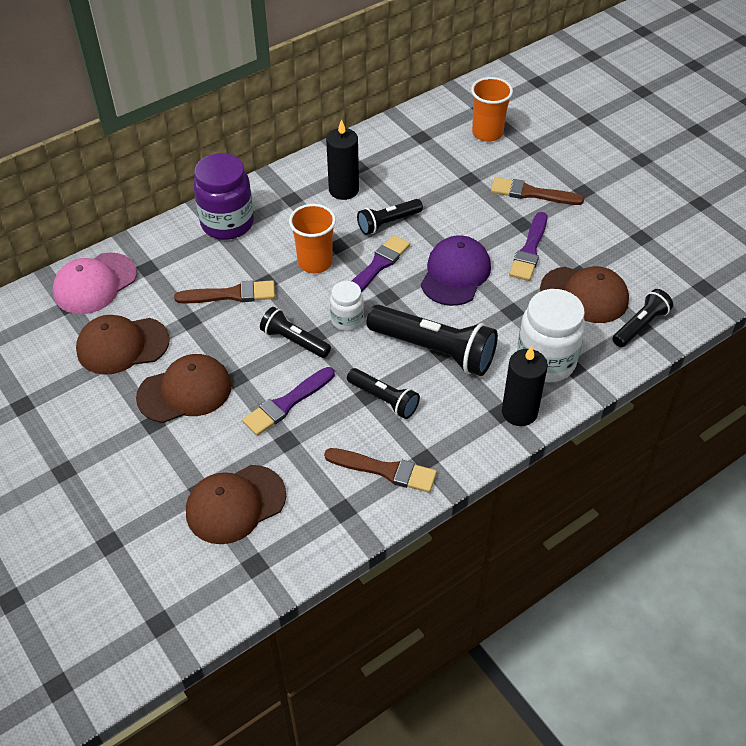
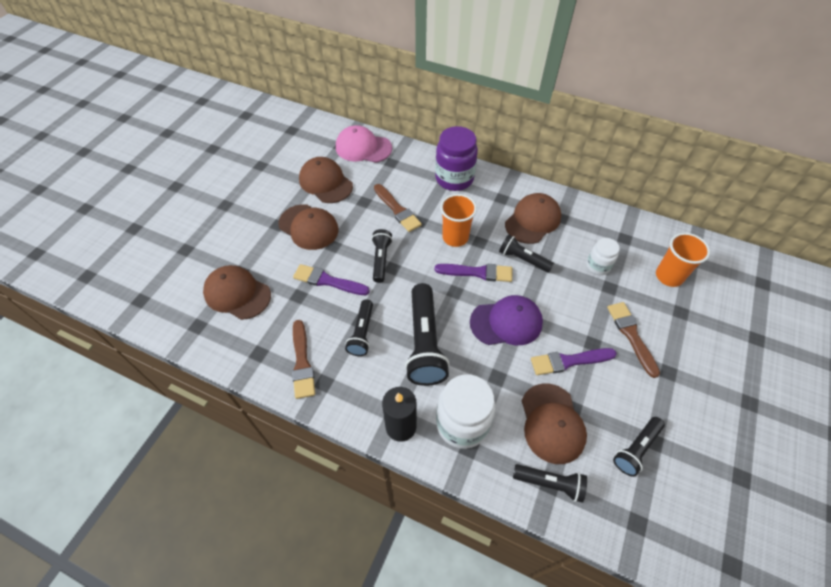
camera: 60 degrees right, 5 degrees up
(343, 190) = (532, 220): black candle -> brown cap
(347, 320) = (417, 279): white jar -> white jar (598, 266)
(641, 252) = (636, 449): none -> black flashlight

